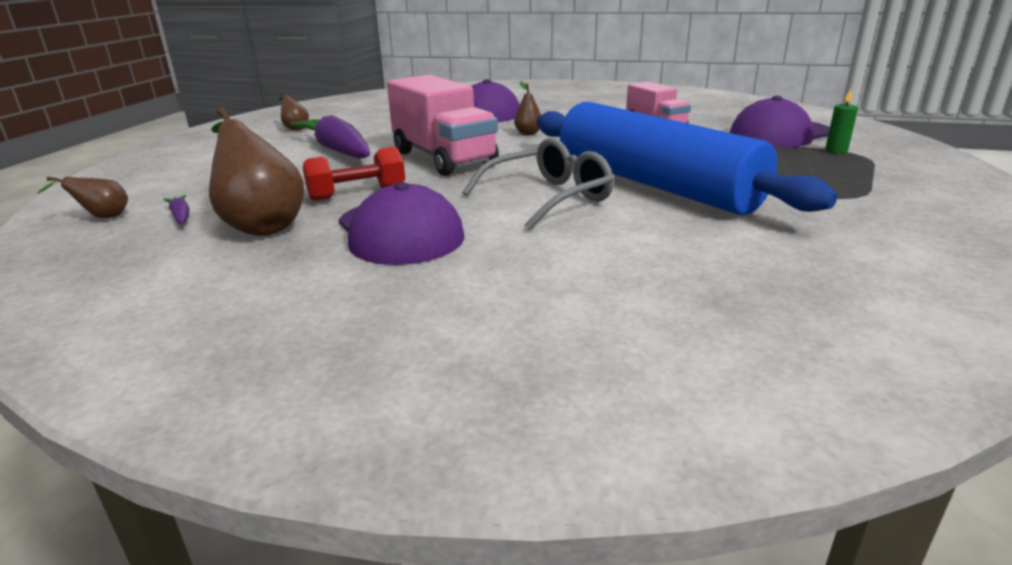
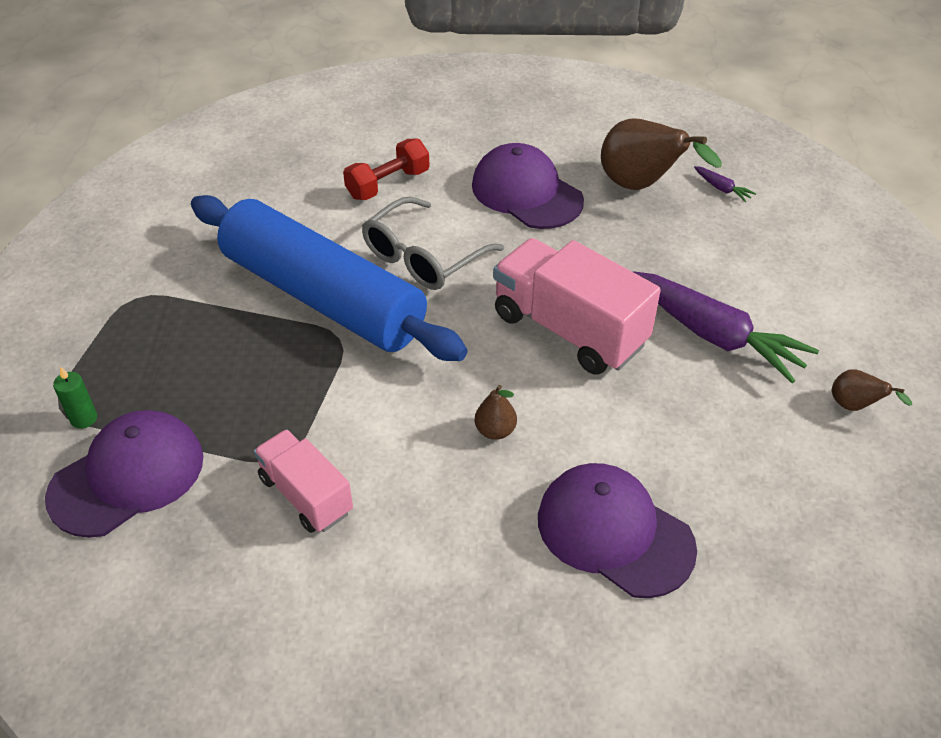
camera: 165 degrees right, 20 degrees up
(103, 218) = (783, 179): brown pear -> none
(357, 193) = (605, 241): red dumbbell -> red dumbbell (388, 184)

